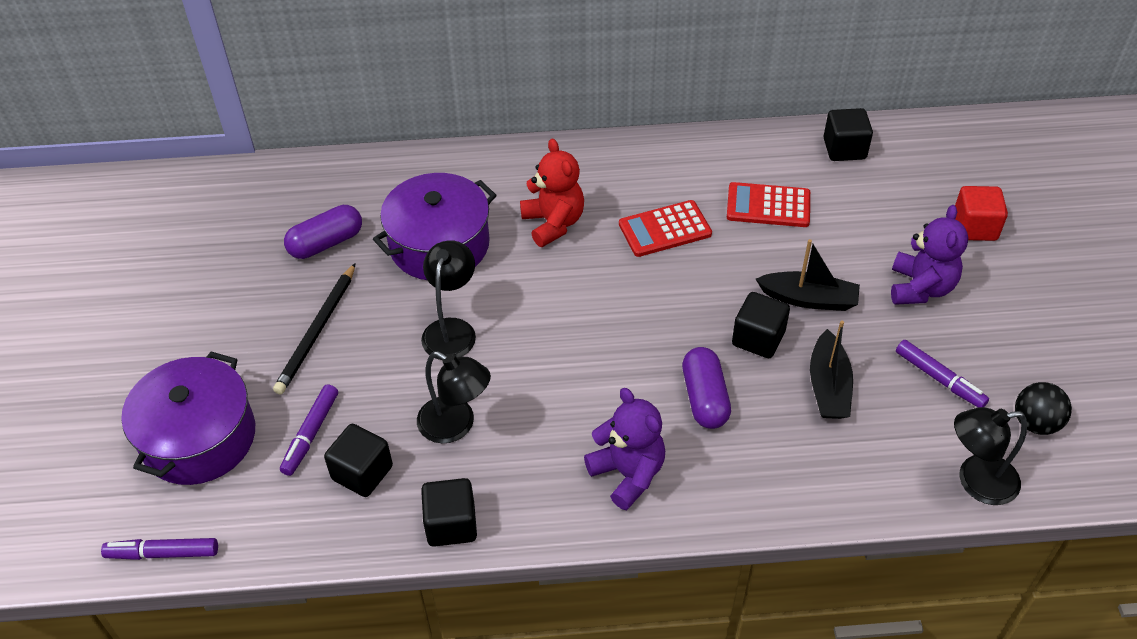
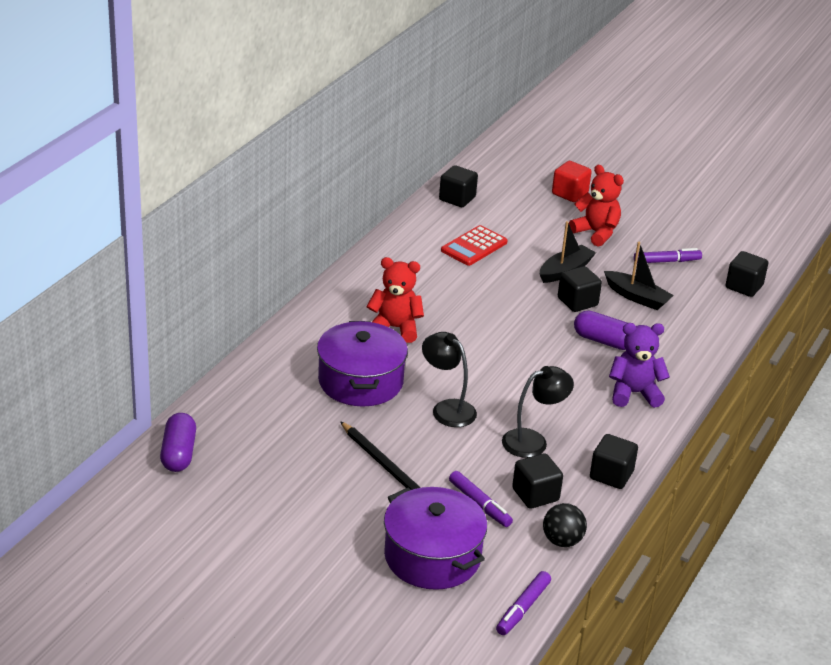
camera: 60 degrees left, 15 degrees down
(326, 243) = (299, 429): purple capsule -> purple capsule (178, 453)
(665, 229) = (451, 290): red calculator -> none
(920, 288) = (596, 233): purple teddy bear -> red teddy bear
(976, 481) = (744, 286): black lamp -> black cube
(1035, 423) = (723, 250): black ball -> black ball (562, 541)

